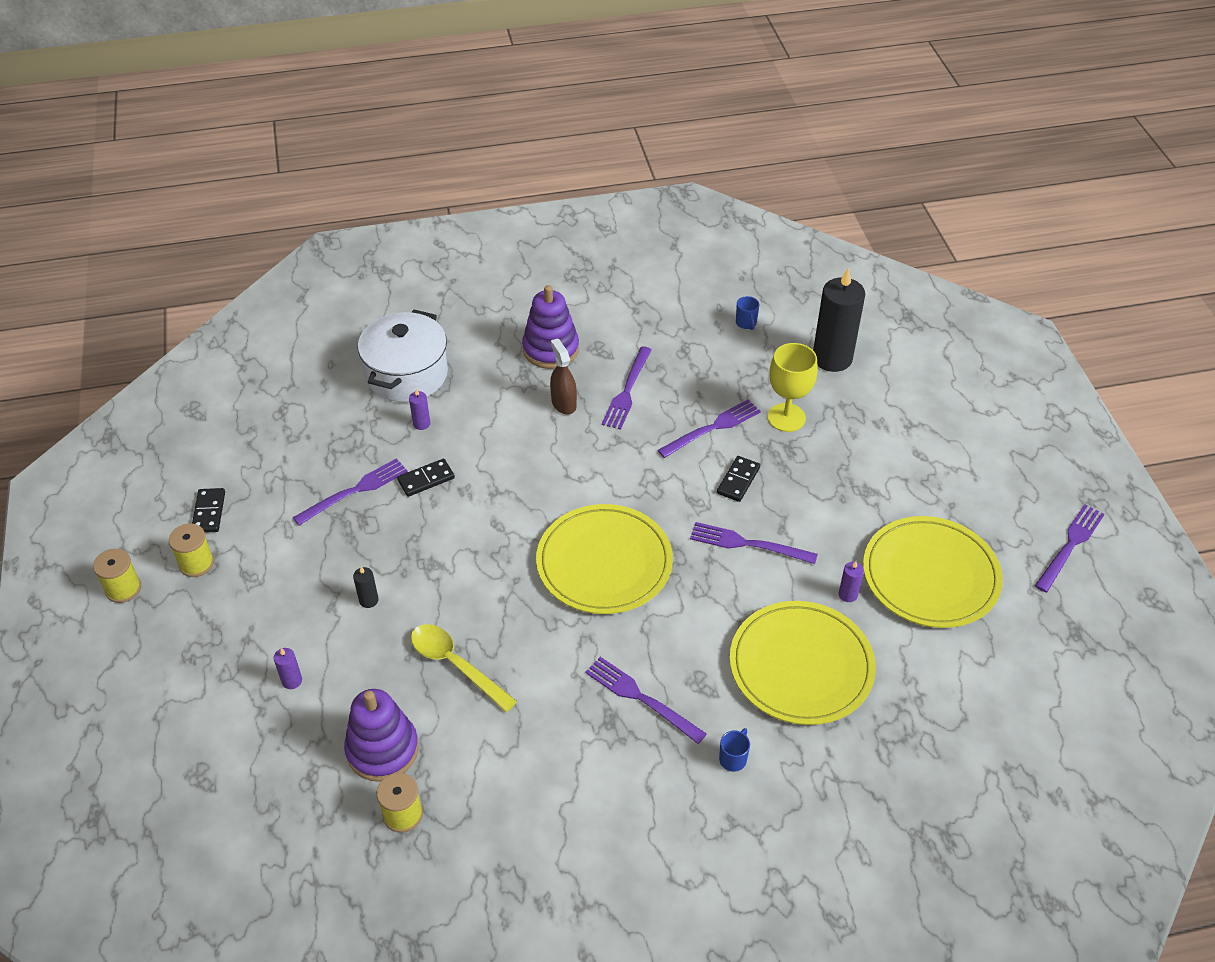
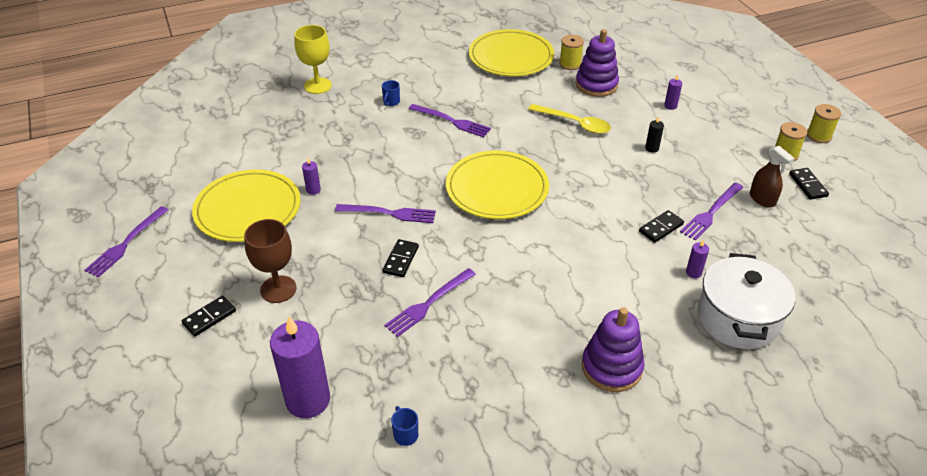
camera: 170 degrees right, 5 degrees down
(563, 403) = (575, 309): brown spray bottle -> brown spray bottle (762, 199)
(627, 391) = (518, 330): purple fork -> none
(786, 417) = (358, 323): yellow goblet -> yellow goblet (318, 86)
(801, 666) = (349, 147): yellow plate -> yellow plate (511, 57)
(832, 358) = (308, 400): black candle -> purple candle
(874, 464) = (278, 289): none -> brown goblet
(943, 443) = (209, 317): none -> black domino

